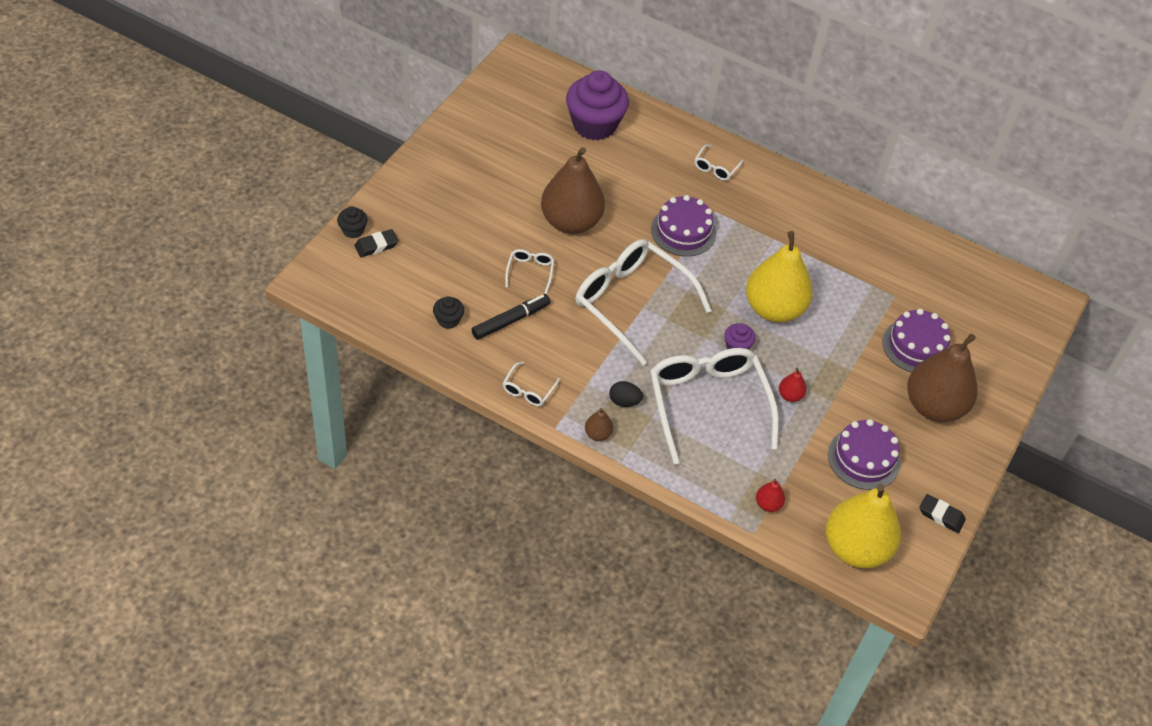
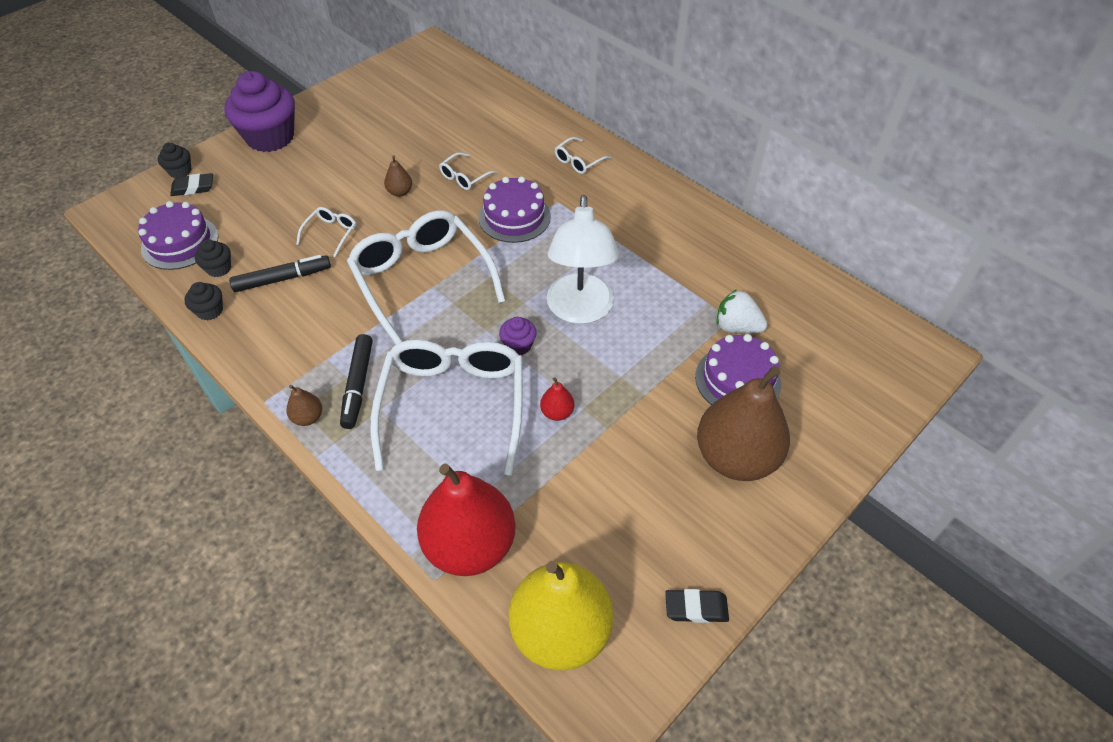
camera: 20 degrees right, 0 degrees up
(464, 360) = (210, 311): none -> black cupcake
(528, 390) = (258, 354): white glasses -> white glasses (464, 177)
(571, 222) = (400, 192): brown pear -> brown pear, size x0.40
(594, 125) = (471, 108): purple cupcake -> purple cupcake (270, 137)
(624, 401) = (358, 385): black egg -> black marker
(768, 504) = (470, 545): red pear -> red pear, size x2.48
(774, 309) = (580, 311): yellow pear -> white lamp
(863, 458) = (619, 508): purple cake -> purple cake (180, 242)
(901, 302) = (736, 327): none -> white strawberry
(941, 515) = (696, 608): black eraser -> black eraser turned 45 degrees counterclockwise

